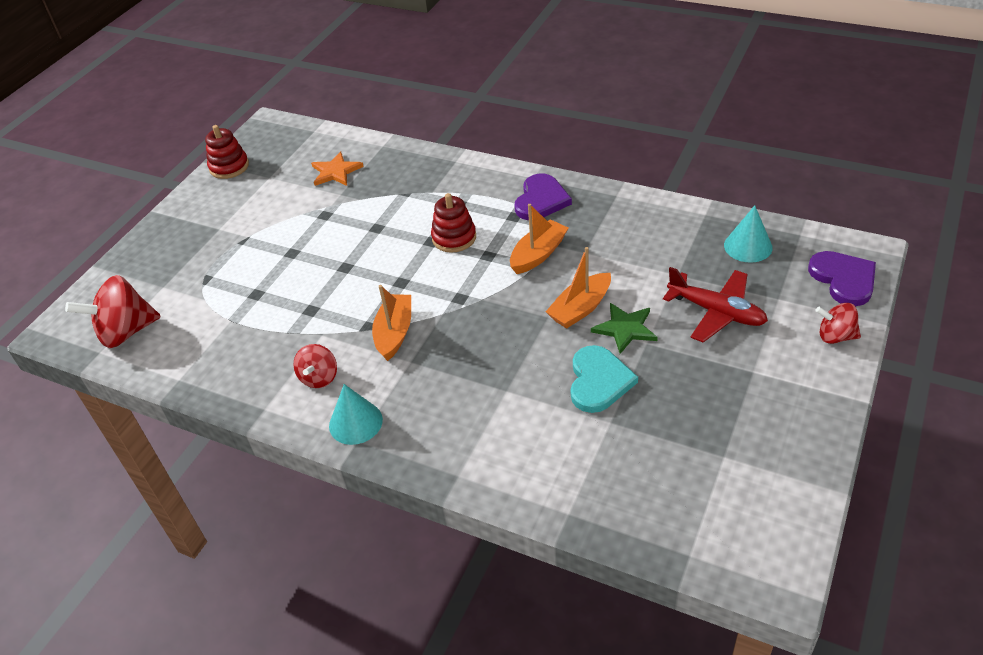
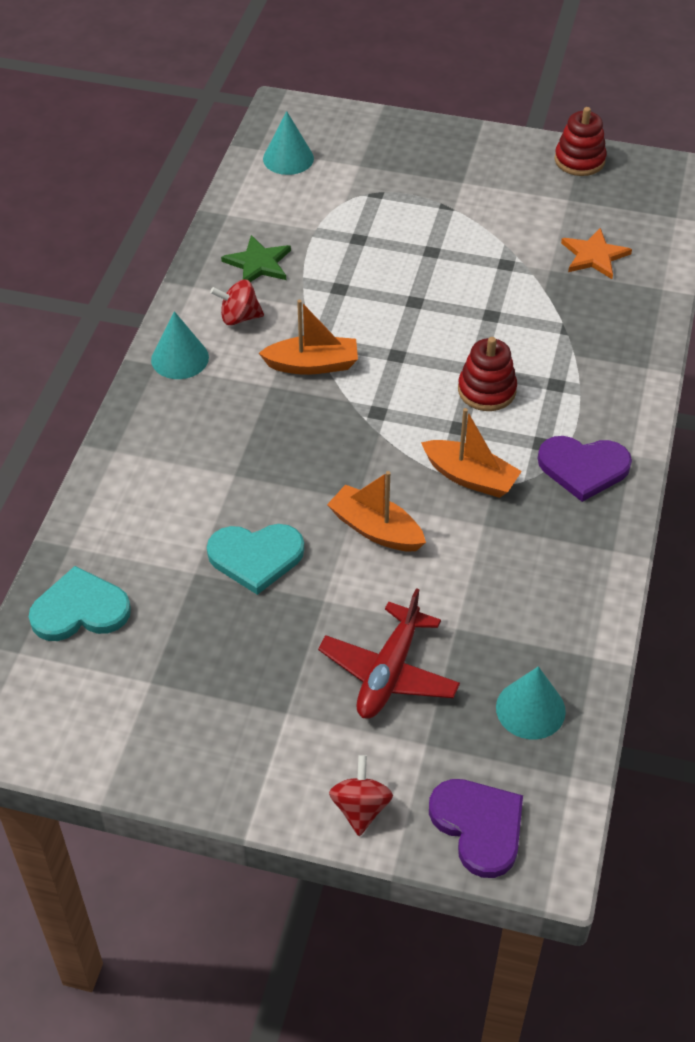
camera: 75 degrees right, 5 degrees up
(126, 332) = (288, 158): red spinning top -> turquoise cone
(625, 329) = (346, 577): green star -> green star (258, 263)
(643, 506) = (80, 609): none -> turquoise heart
(843, 279) = (479, 826): purple heart -> purple heart turned 90 degrees counterclockwise

